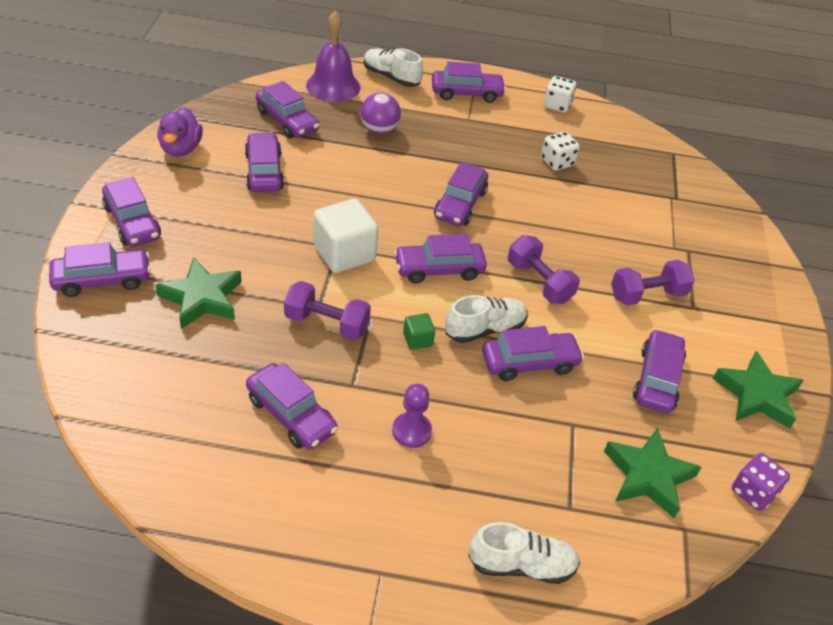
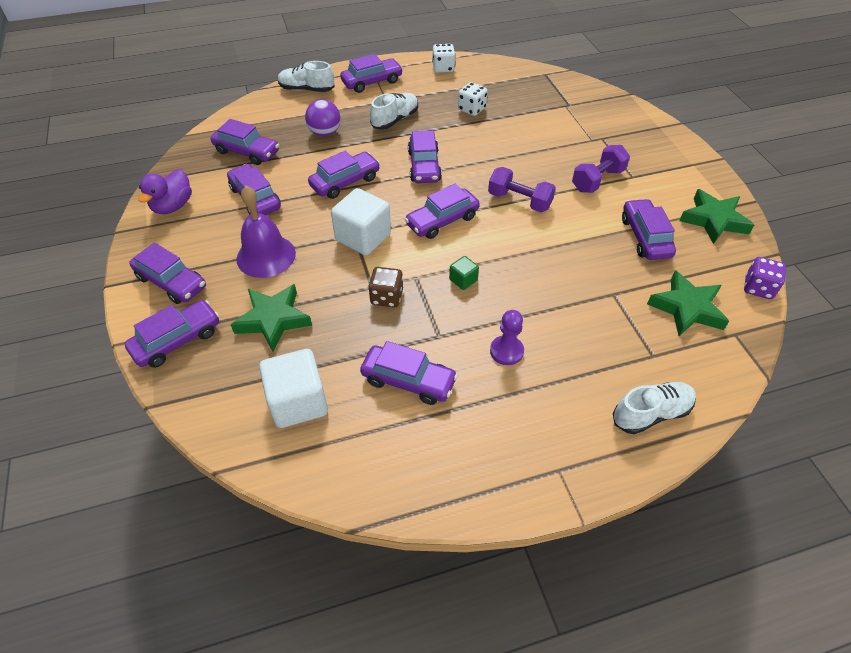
camera: 20 degrees left, 5 degrees up
(173, 387) = (298, 402): none -> white cube
(181, 149) = (173, 206): purple duck -> purple duck turned 45 degrees clockwise
(326, 323) = (387, 297): purple dumbbell -> brown dice
(333, 86) = (266, 112): purple bell -> purple bell (266, 256)
(485, 329) = (506, 251): white shoe -> white shoe (395, 120)
(529, 363) = (553, 263): purple car -> purple car (345, 182)

